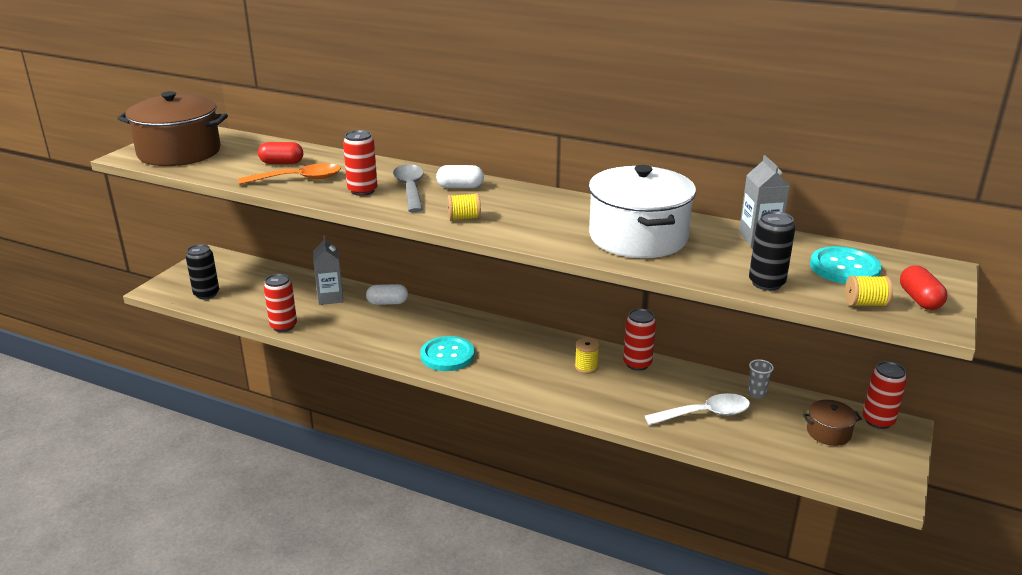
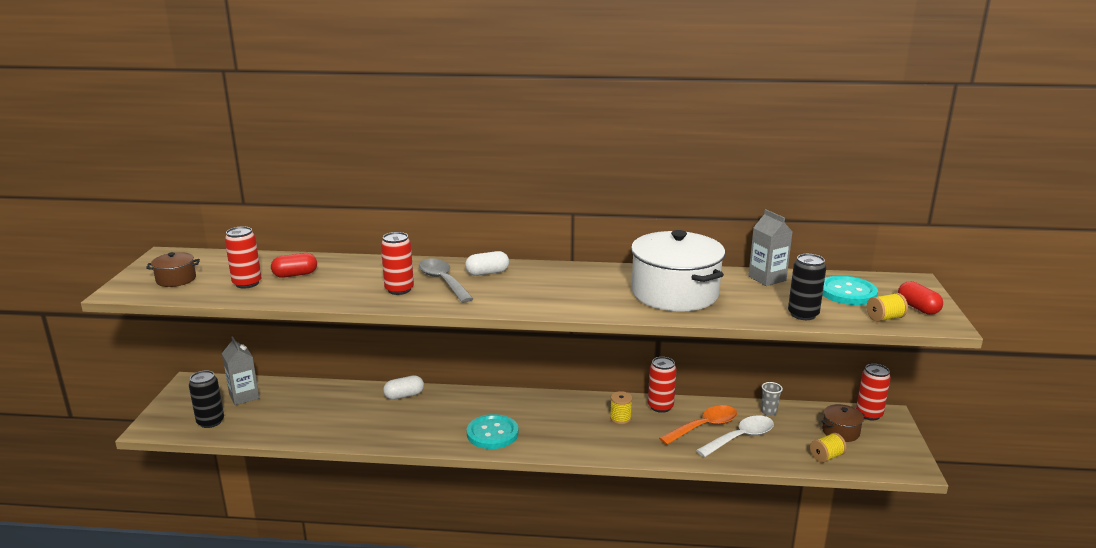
camera: 20 degrees left, 5 degrees down
(179, 152) = (176, 279): brown pot -> brown pot, size x0.45
(283, 326) = (314, 438): red can -> red can (247, 283)
(298, 179) = (326, 288): orange spoon -> orange spoon (704, 427)
(330, 297) = (344, 401): grey carton -> grey carton (244, 396)
(464, 218) = (515, 300): yellow spool -> yellow spool (826, 457)

